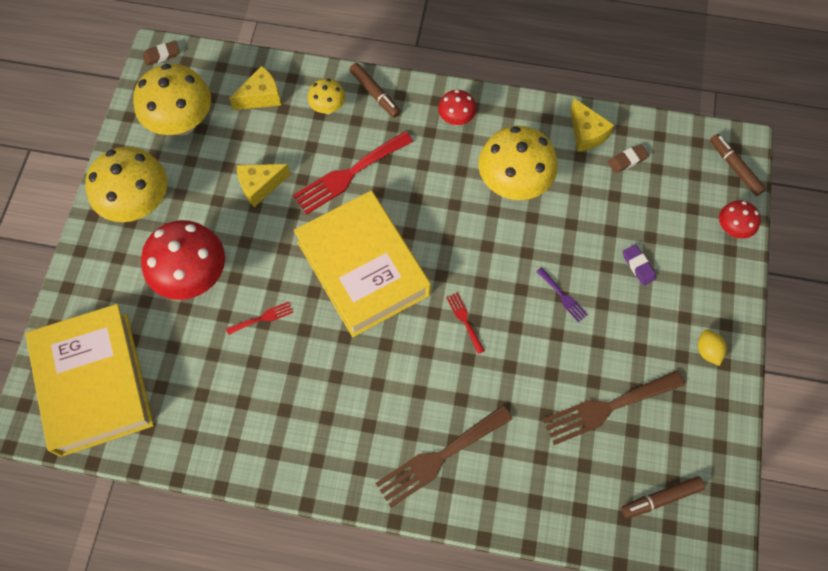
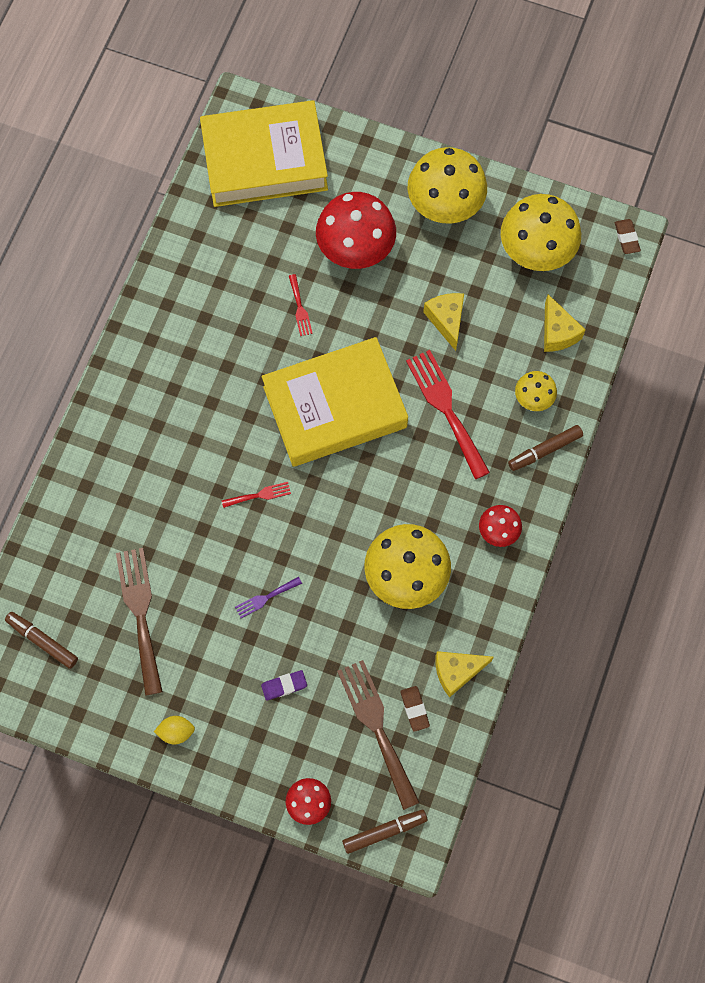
camera: 100 degrees right, 5 degrees up
(439, 458) = (128, 446): brown fork -> brown fork (376, 727)
(661, 498) = (42, 641): brown marker -> brown marker turned 45 degrees counterclockwise

